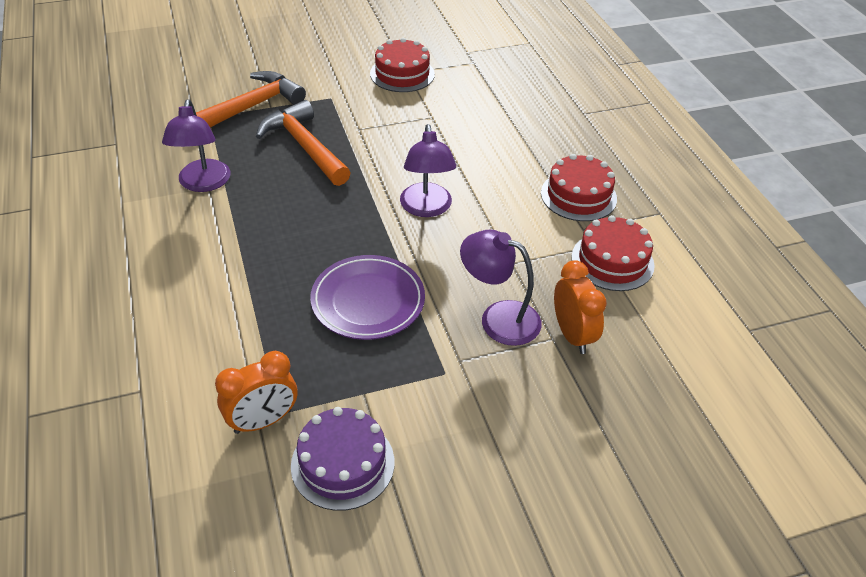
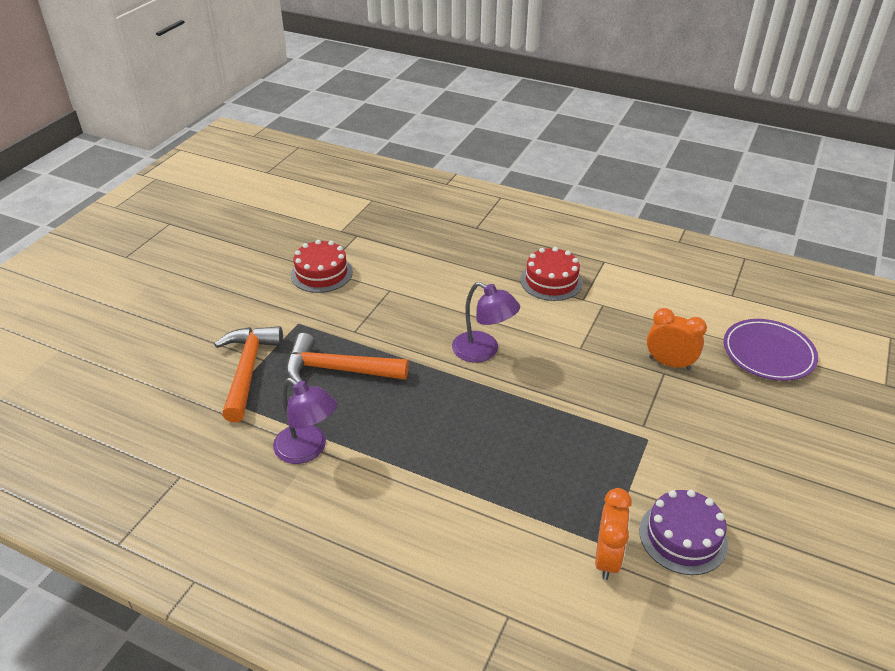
camera: 45 degrees left, 5 degrees down
(368, 301) = (544, 435): purple plate -> purple plate (768, 353)
(498, 318) = (623, 384): purple lamp -> none
(612, 261) = (624, 306): red cake -> none

